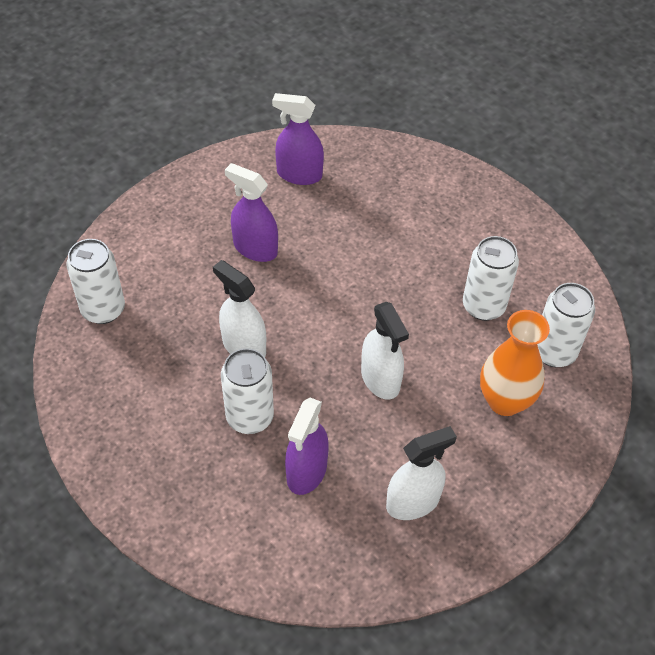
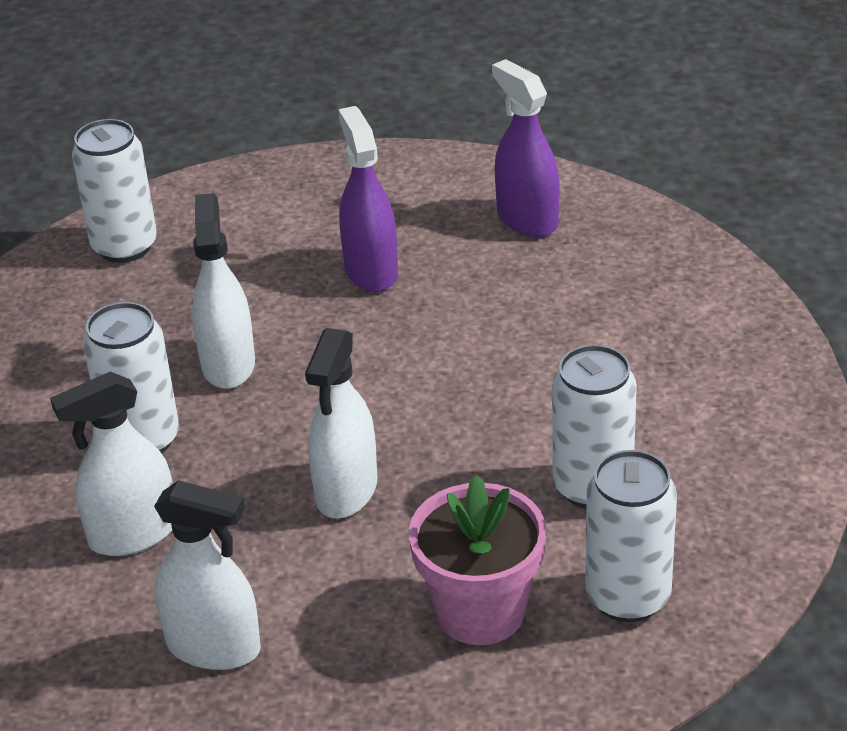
camera: 45 degrees right, 15 degrees down
(306, 471) = (133, 534): purple spray bottle -> white spray bottle
(505, 401) = (480, 611): orange vase -> pink flower pot

